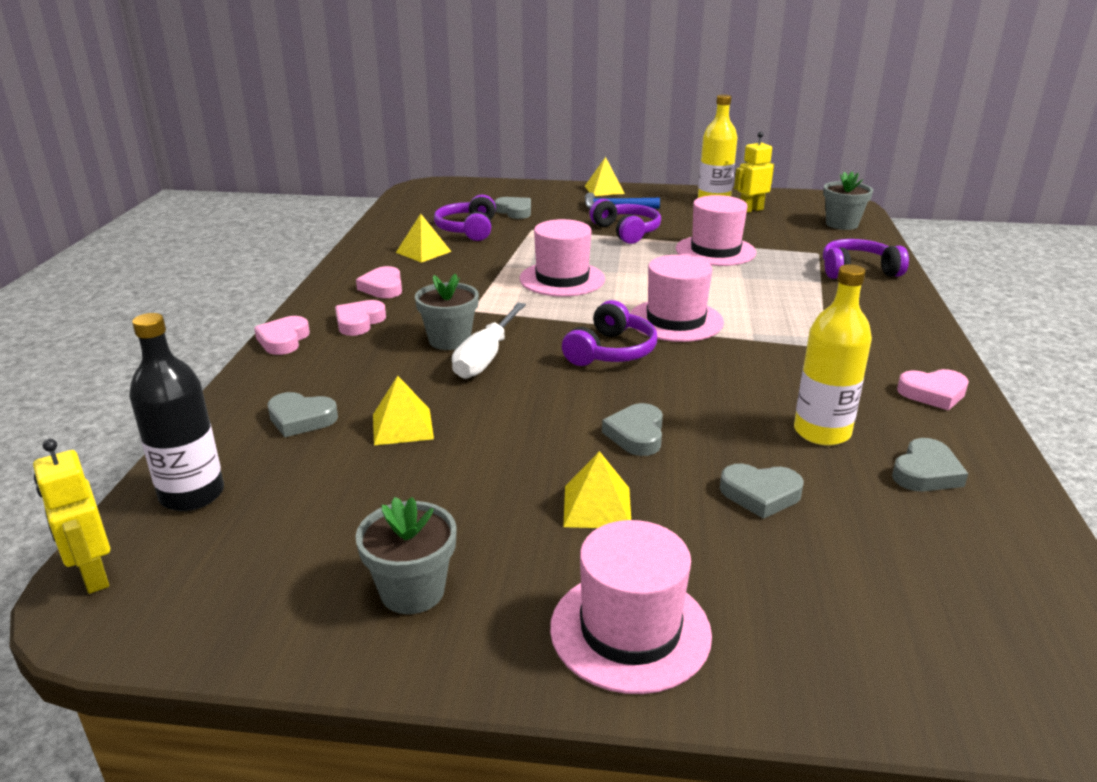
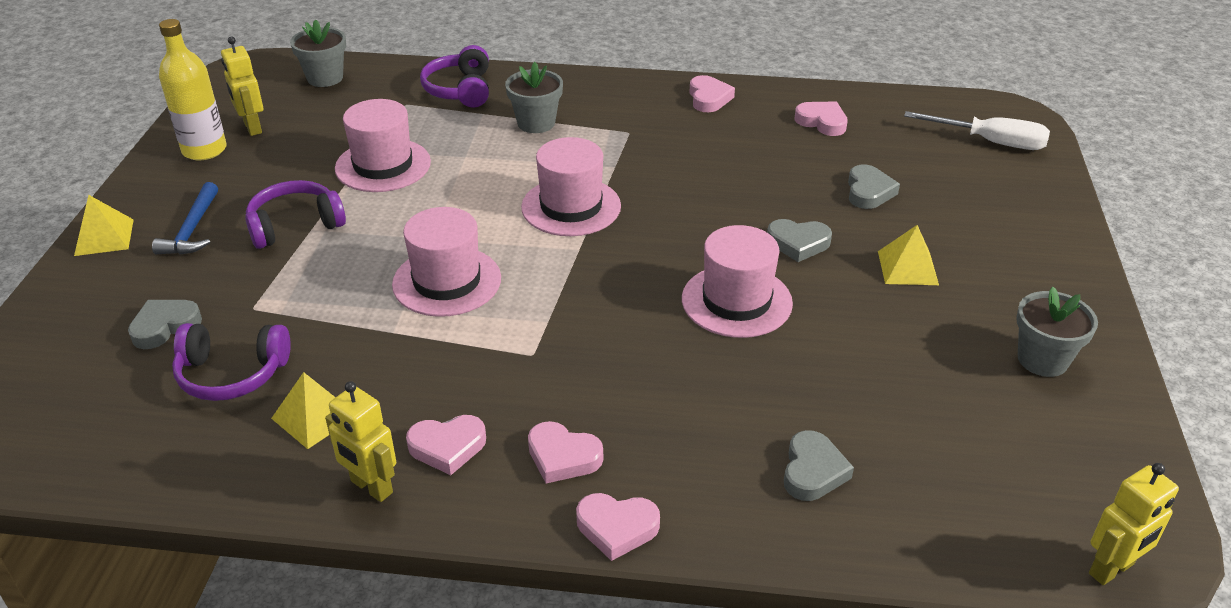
camera: 90 degrees left, 10 degrees up
(192, 494) = (971, 530): black bottle -> none
(356, 269) = (371, 487): none -> yellow robot
(402, 426) = (812, 389): yellow pyramid -> none
(449, 340) = (617, 368): grey flower pot -> grey flower pot (536, 123)
(486, 357) = (659, 337): white screwdriver -> white screwdriver (991, 142)
(611, 351) = (642, 251): purple headphones -> none
(630, 630) = (1036, 258): pink hat -> pink hat (736, 301)
(822, 432) = (776, 154): yellow bottle -> none
(926, 472) = (822, 122): grey heart -> pink heart

